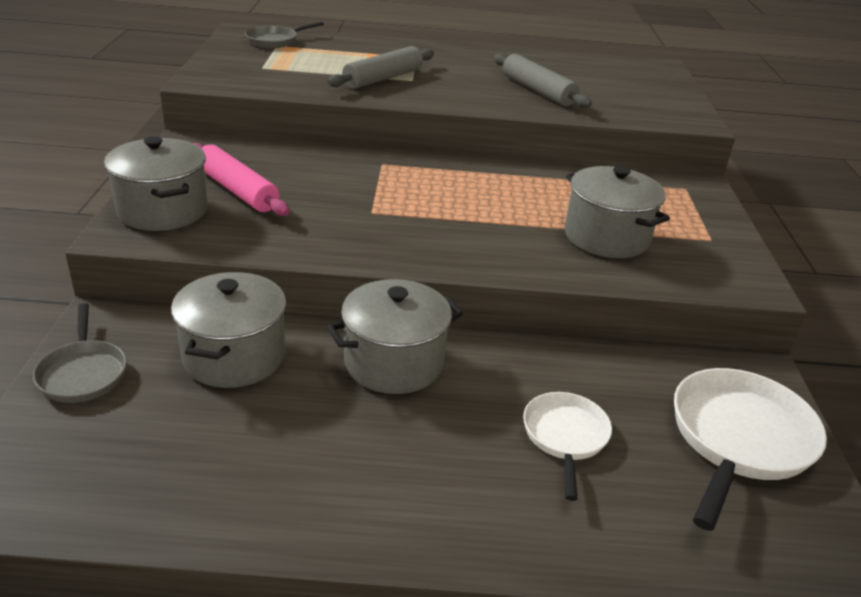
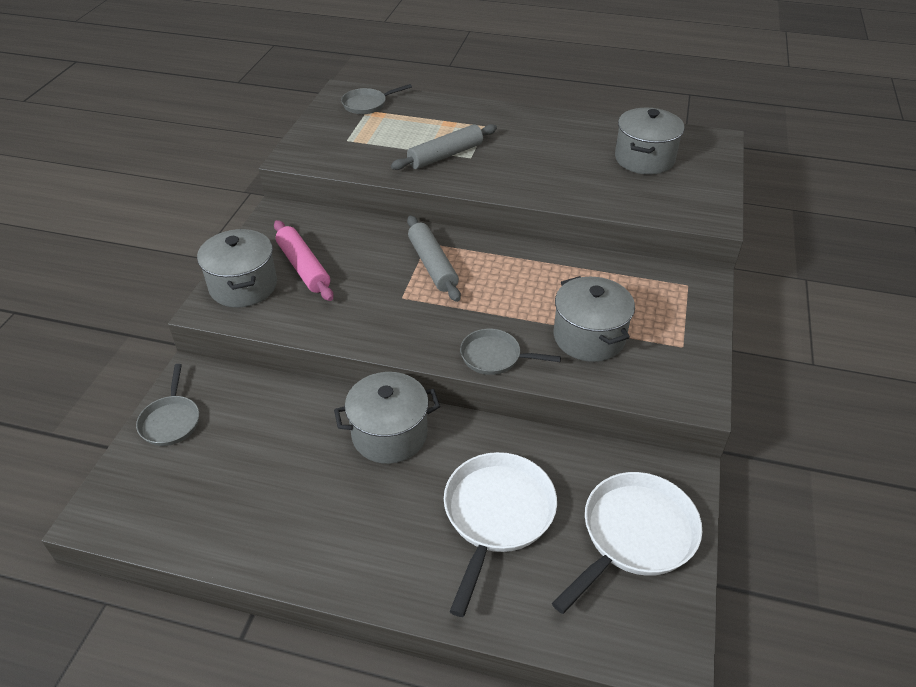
camera: 15 degrees right, 10 degrees up
(234, 356) = (275, 417): grey pot -> grey pot (644, 159)
(508, 261) = (495, 357): none -> grey pan
(538, 91) = (580, 173): grey rolling pin -> grey rolling pin (432, 265)
(565, 437) = (496, 516): white pan -> white pan, size x1.68

